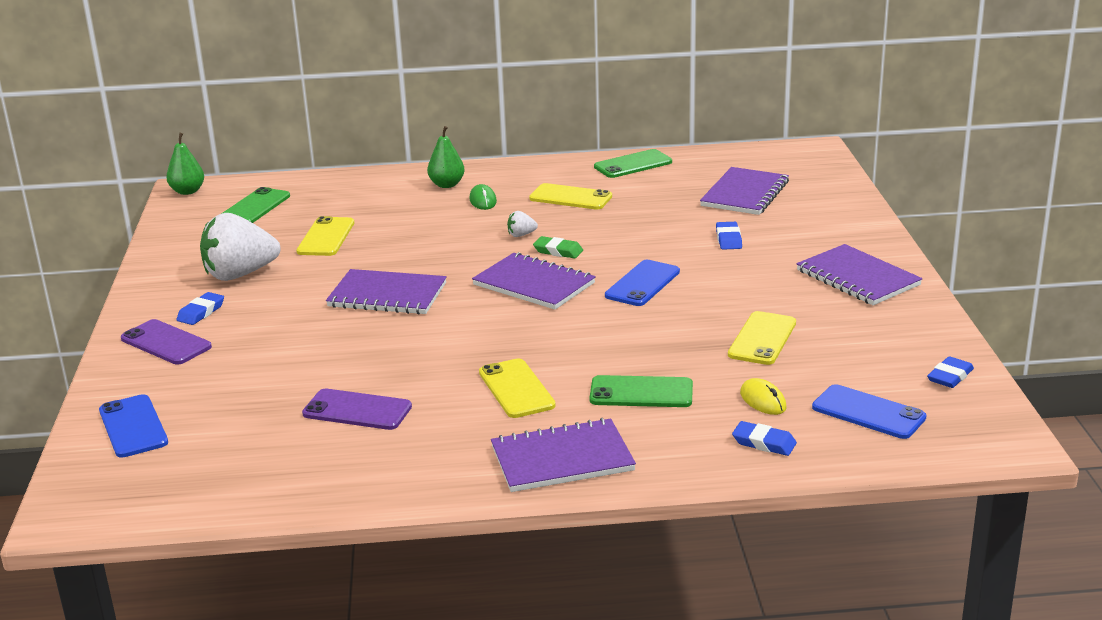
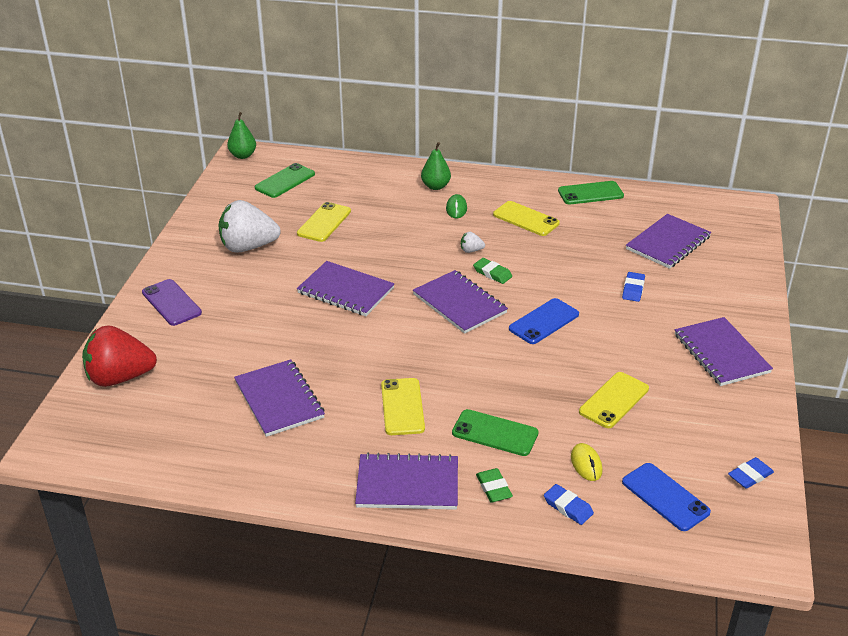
camera: 15 degrees right, 10 degrees up
(133, 426) = (120, 378): blue phone -> red strawberry
(201, 312) = (207, 278): blue eraser -> none
(357, 410) = (279, 400): purple phone -> purple notebook
(668, 442) = (493, 488): none -> green eraser

